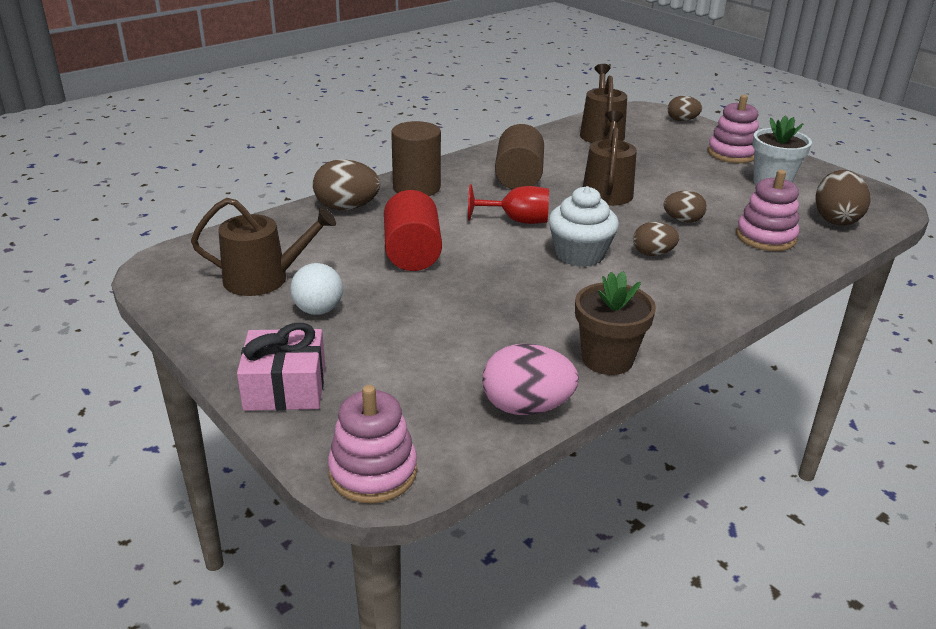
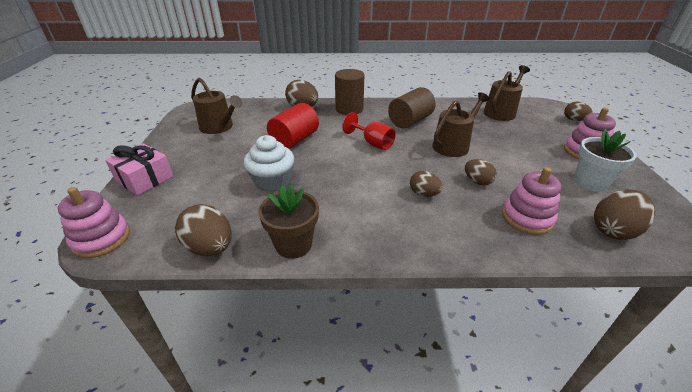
camera: 40 degrees right, 5 degrees up
(318, 310) = (214, 150): white ball -> none
(526, 407) = (210, 247): pink egg -> brown egg
(580, 254) = (377, 175): white cupcake -> white cupcake (272, 182)

